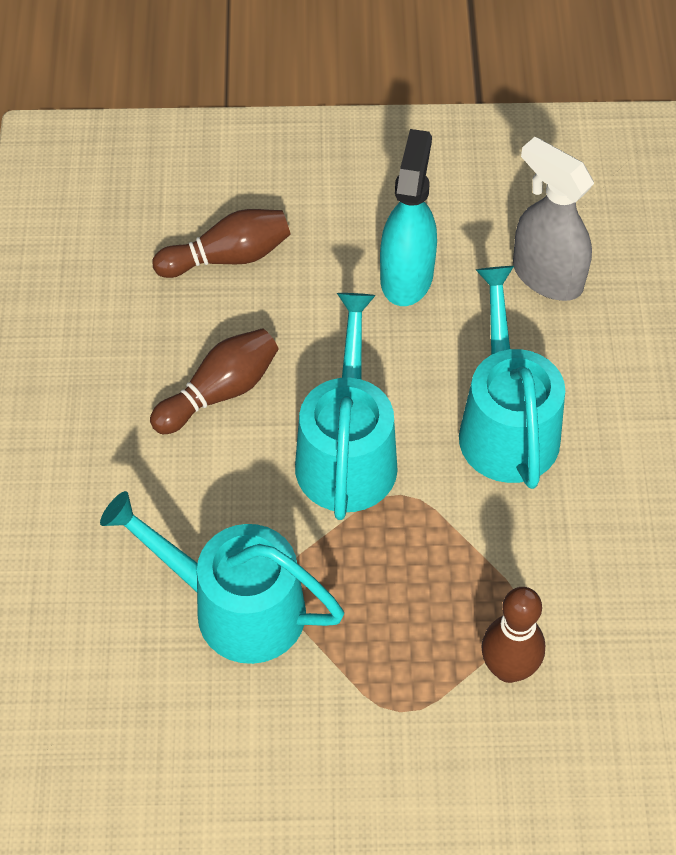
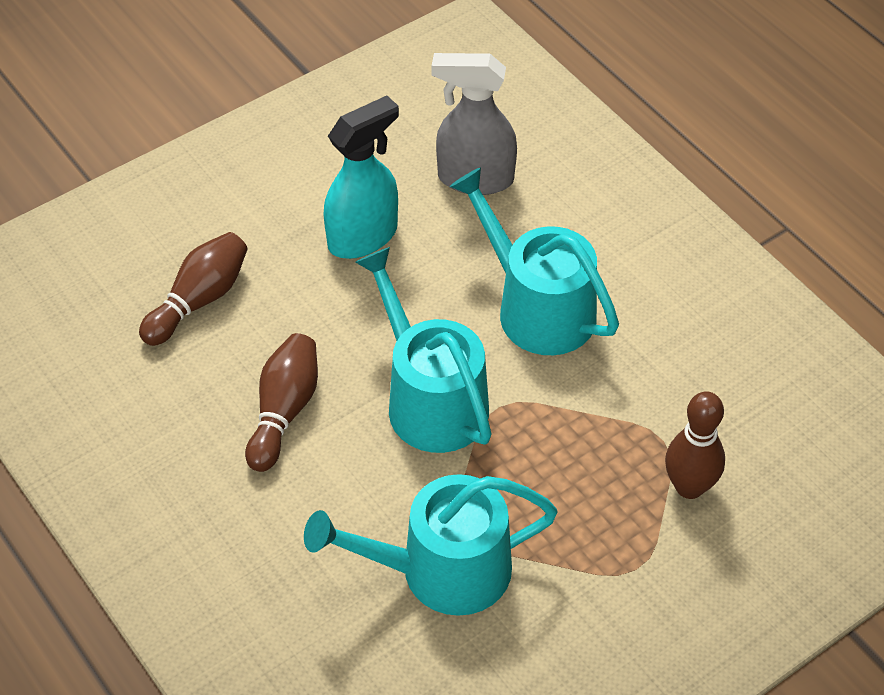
camera: 35 degrees left, 5 degrees down
(406, 276) = (363, 236): turquoise spray bottle -> turquoise spray bottle turned 75 degrees clockwise

